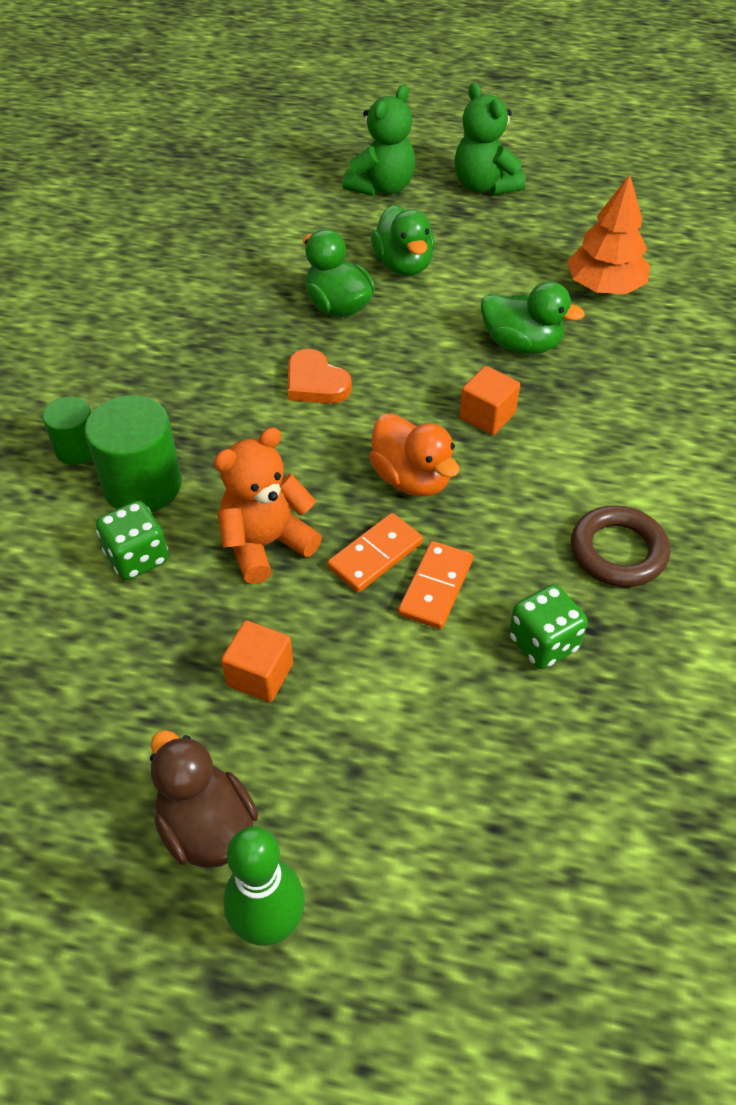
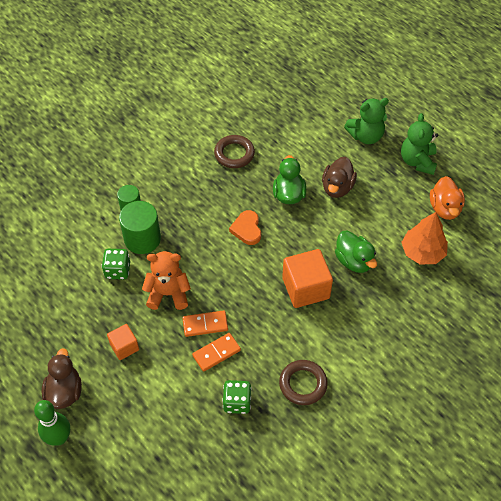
camera: 35 degrees right, 5 degrees up
(198, 293) = (234, 154): none -> brown ring
(403, 265) = (337, 187): green duck -> brown duck
(412, 479) = (248, 299): orange duck -> orange duck (444, 208)
(487, 416) = (306, 288): orange cube -> orange cube, size x1.77

